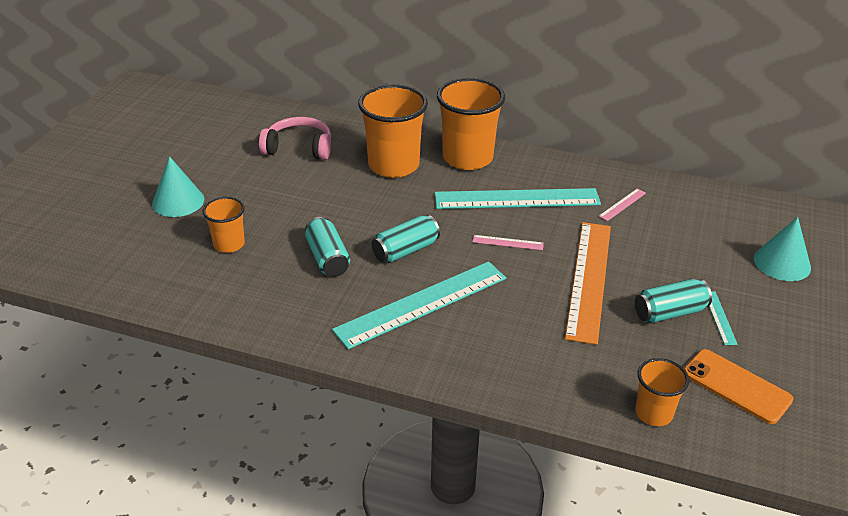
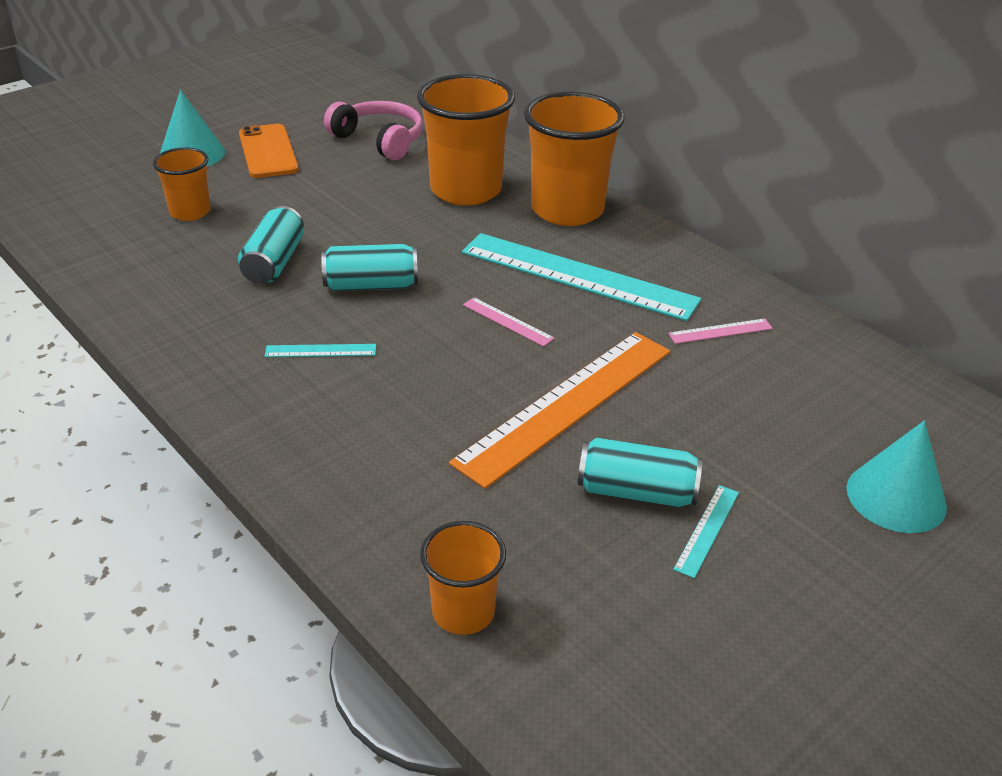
camera: 30 degrees right, 0 degrees up
(422, 304) = (320, 351): turquoise ruler -> turquoise ruler, size x0.40
(736, 386) = (629, 634): orange phone -> orange phone (268, 152)

